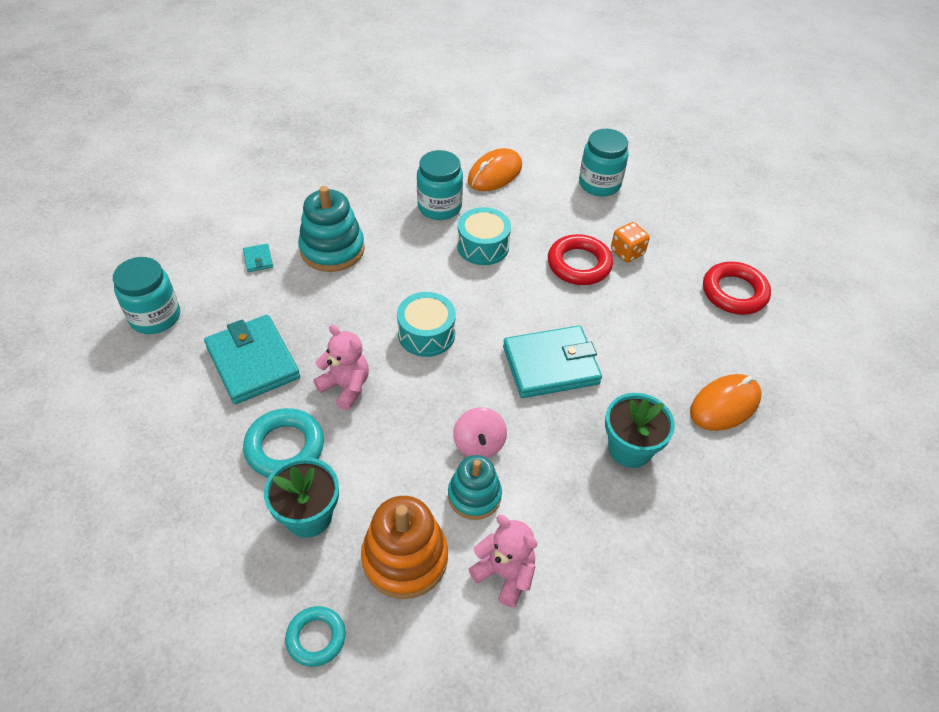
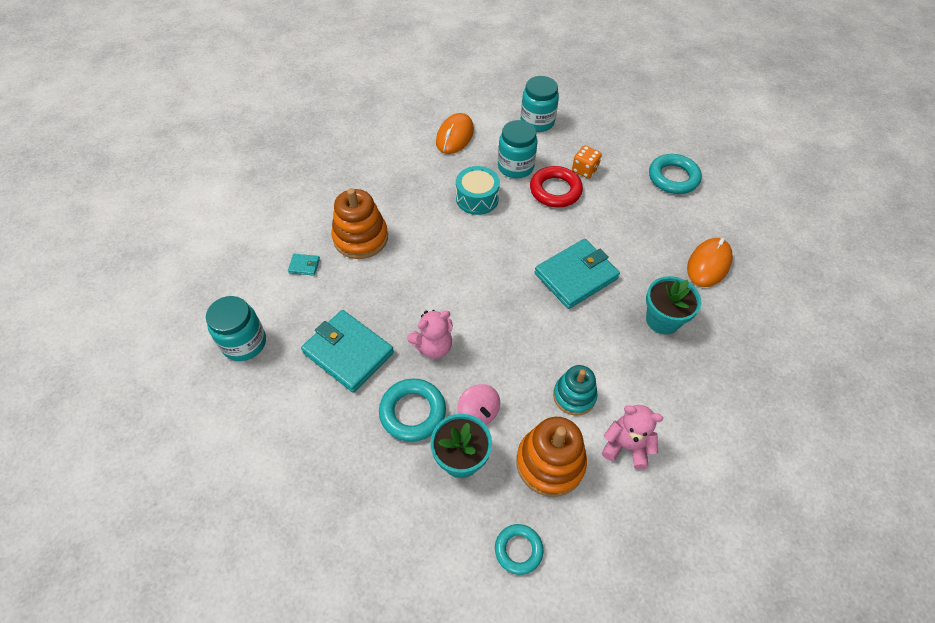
camera: 20 degrees left, 5 degrees up
(258, 259) = (304, 266): turquoise wallet -> turquoise wallet turned 45 degrees counterclockwise
(332, 249) = (361, 238): turquoise stacking toy -> orange stacking toy
(346, 387) = (433, 346): pink teddy bear -> pink teddy bear turned 135 degrees clockwise
(426, 334) = (472, 283): turquoise drum -> none
(439, 207) = (427, 176): turquoise jar -> turquoise jar (515, 167)
(479, 444) = (557, 355): pink spinning top -> pink spinning top (478, 413)
(734, 292) = (673, 178): red ring -> turquoise ring

